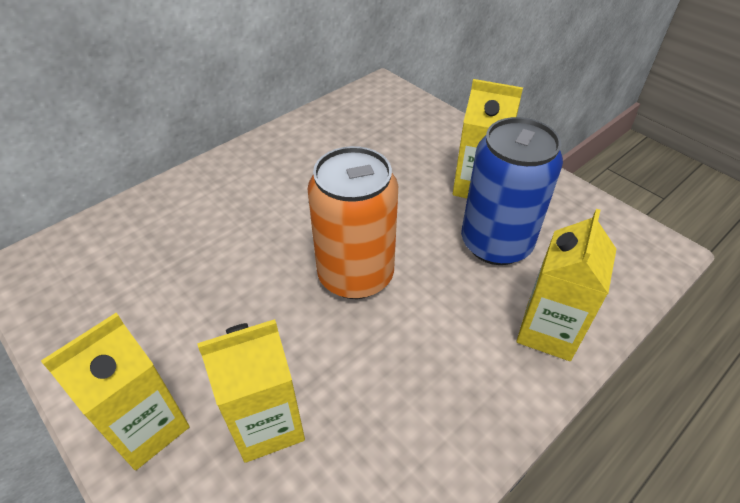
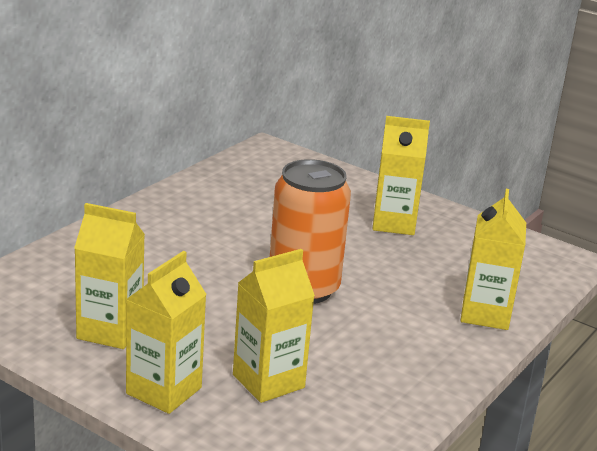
camera: 15 degrees left, 20 degrees down
(134, 323) = (110, 331): none -> yellow carton
(496, 243) = (424, 262): blue can -> none

